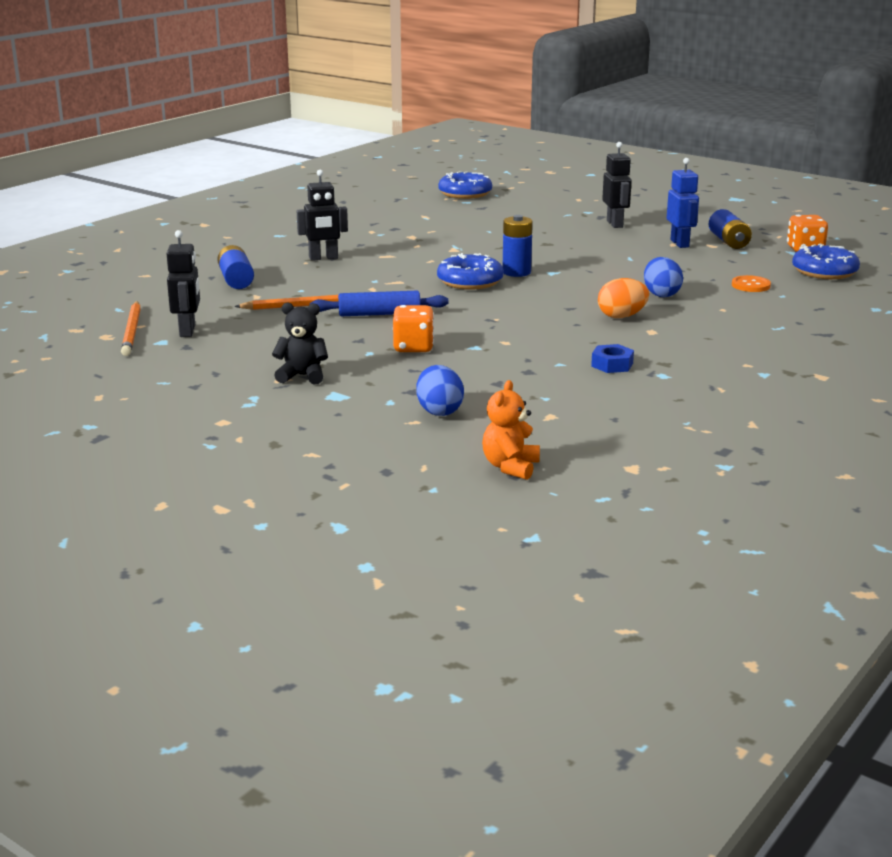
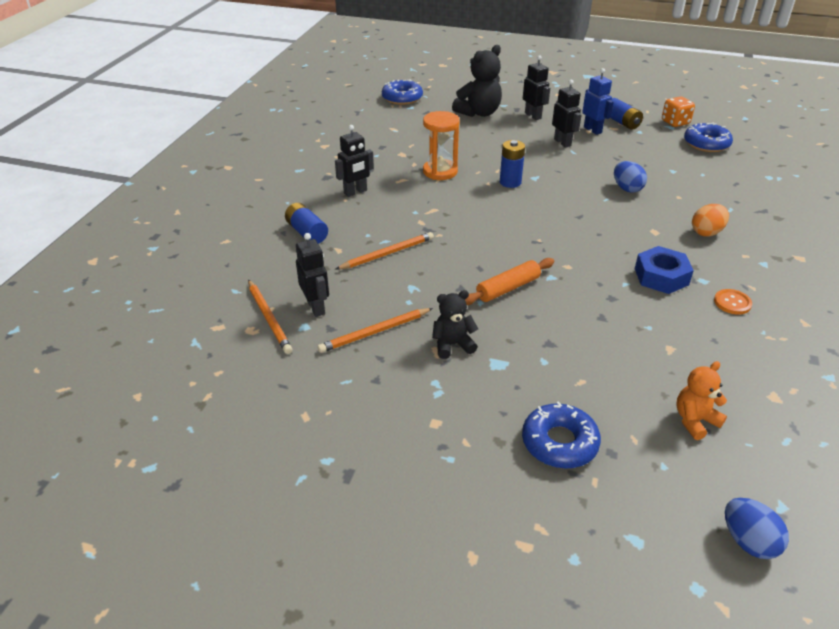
camera: 20 degrees left, 15 degrees up
(229, 356) = (374, 332): none -> orange pencil
(379, 314) = (450, 252): blue rolling pin -> none
(413, 347) = (508, 288): orange dice -> orange rolling pin
(439, 411) = (589, 363): blue egg -> blue egg (748, 541)
(440, 254) = (440, 171): none -> orange hourglass
(470, 281) = (486, 199): blue donut -> blue donut (559, 442)
(510, 467) = (695, 420): orange teddy bear -> orange teddy bear turned 60 degrees clockwise
(547, 214) = (479, 113): none -> black teddy bear
(612, 365) = (661, 276): blue nut -> blue nut, size x1.66
(621, 316) = (622, 219): orange egg -> orange egg (706, 232)
(625, 249) = (562, 142): none -> black robot
(750, 285) = (674, 167): orange button -> orange button (732, 303)

